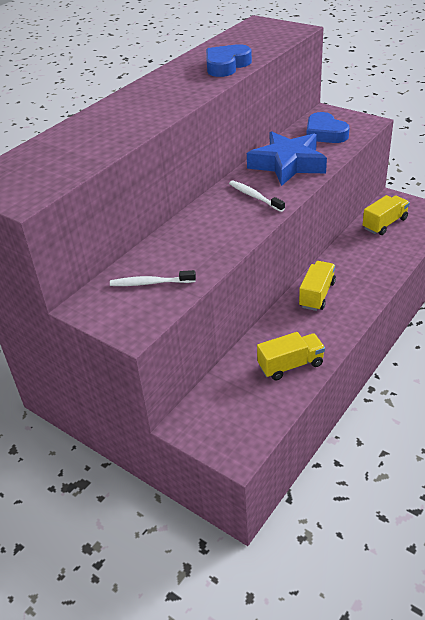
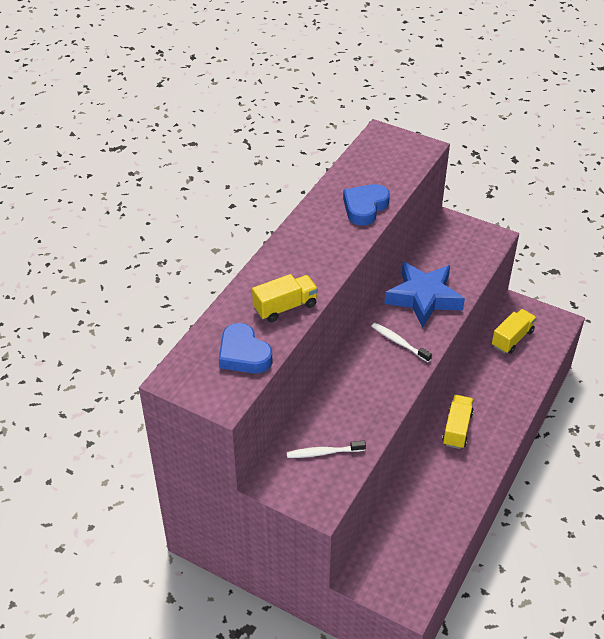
camera: 10 degrees left, 5 degrees up
(290, 365) = (444, 510): yellow truck -> yellow truck (285, 307)
(325, 133) = (454, 253): blue heart -> blue heart (243, 354)

